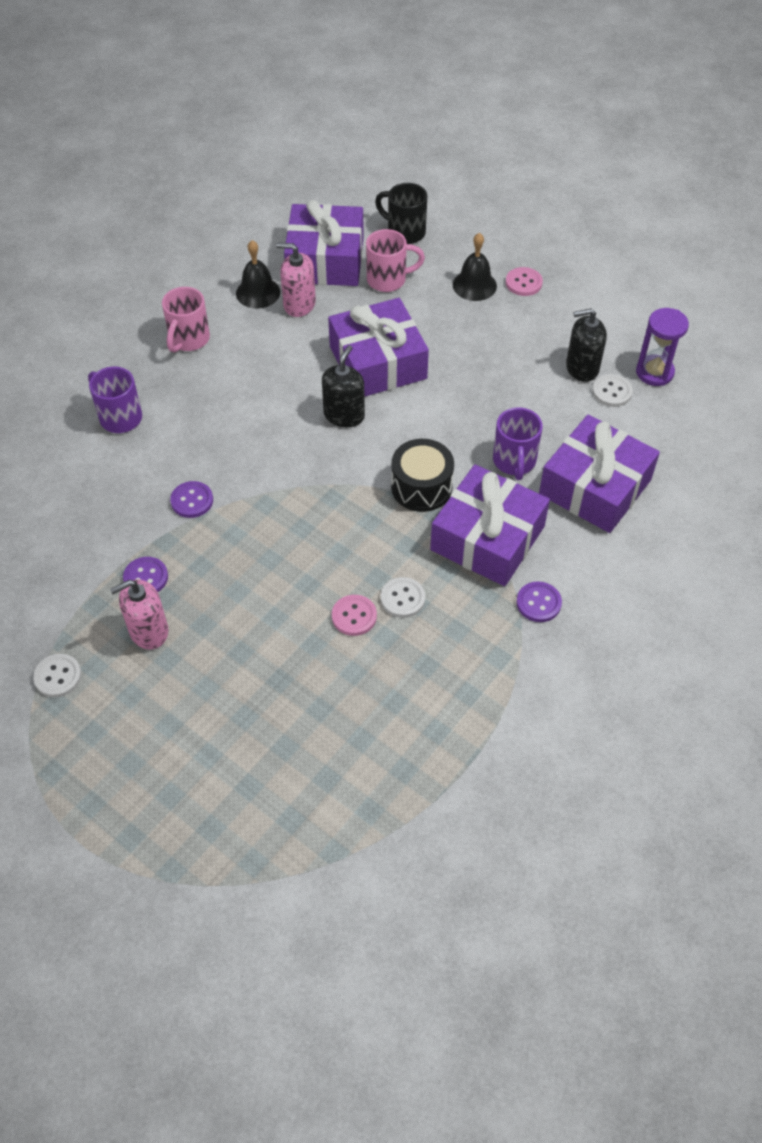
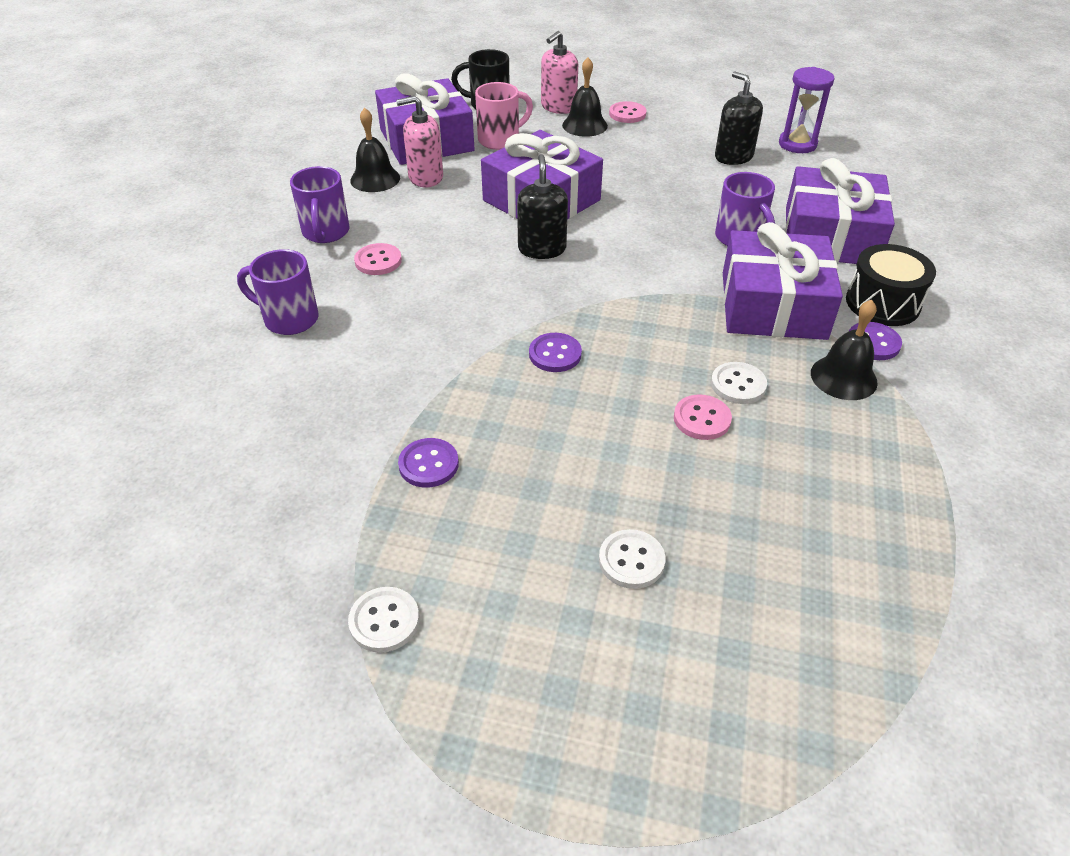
camera: 25 degrees left, 10 degrees down
(148, 631) = (472, 520): pink soap dispenser -> pink soap dispenser (558, 107)
(188, 340) = (325, 233): pink mug -> purple mug
(192, 501) = (431, 370): purple button -> purple button (555, 354)
(212, 383) = (378, 261): none -> pink button
(421, 487) = (670, 284): black drum -> black drum (882, 303)
(488, 624) = (843, 377): none -> black bell
(582, 368) = (733, 157): black soap dispenser -> black soap dispenser turned 90 degrees clockwise
(612, 392) = (775, 166): white button -> white button (631, 560)

